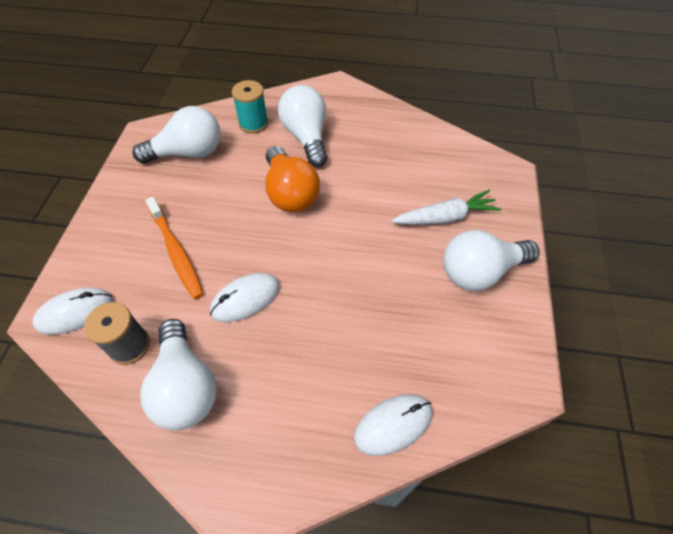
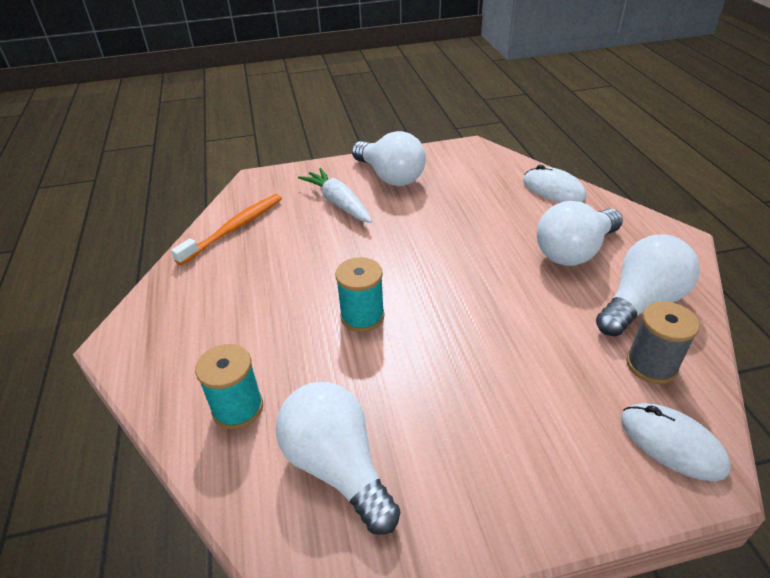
camera: 110 degrees left, 15 degrees down
(176, 252) = (516, 385): orange toothbrush -> orange toothbrush (234, 229)
(245, 299) = (525, 299): white mouse -> none
(290, 193) = (362, 316): orange light bulb -> turquoise spool
(306, 137) = (252, 336): white light bulb -> white light bulb (574, 251)

